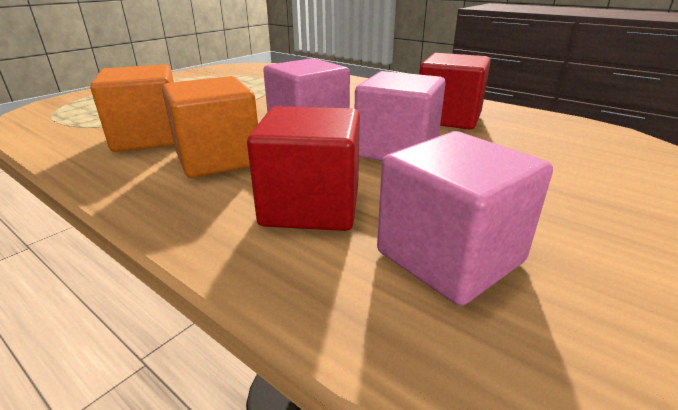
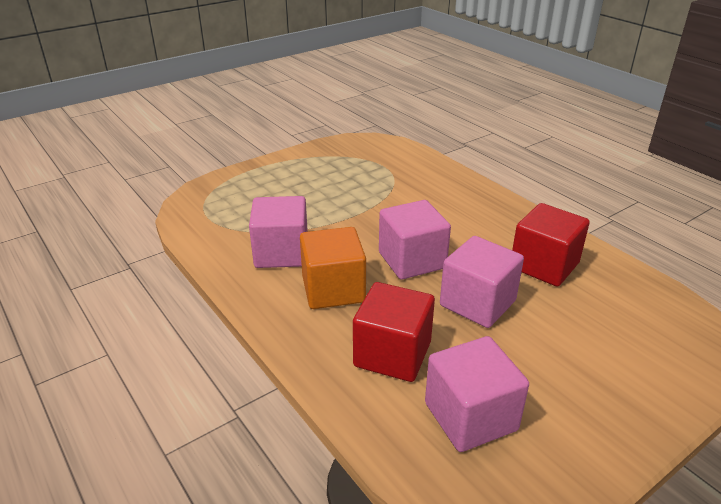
camera: 15 degrees right, 5 degrees up
(149, 137) = (281, 253): orange cube -> pink cube

